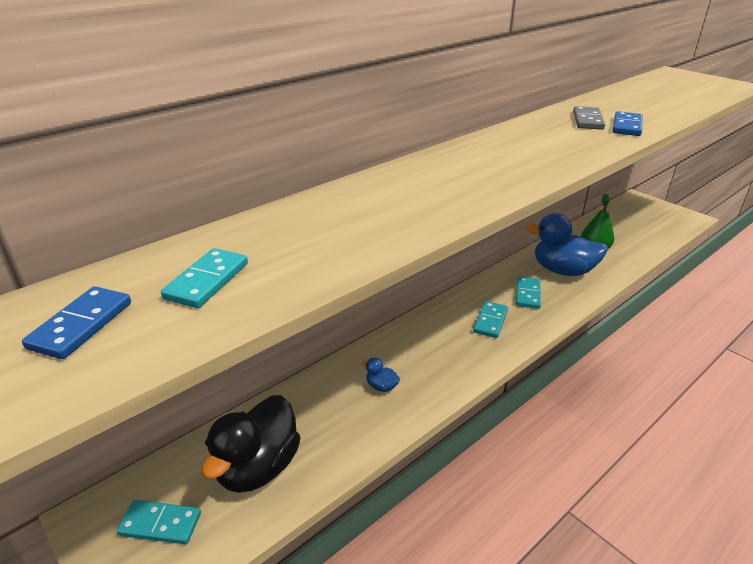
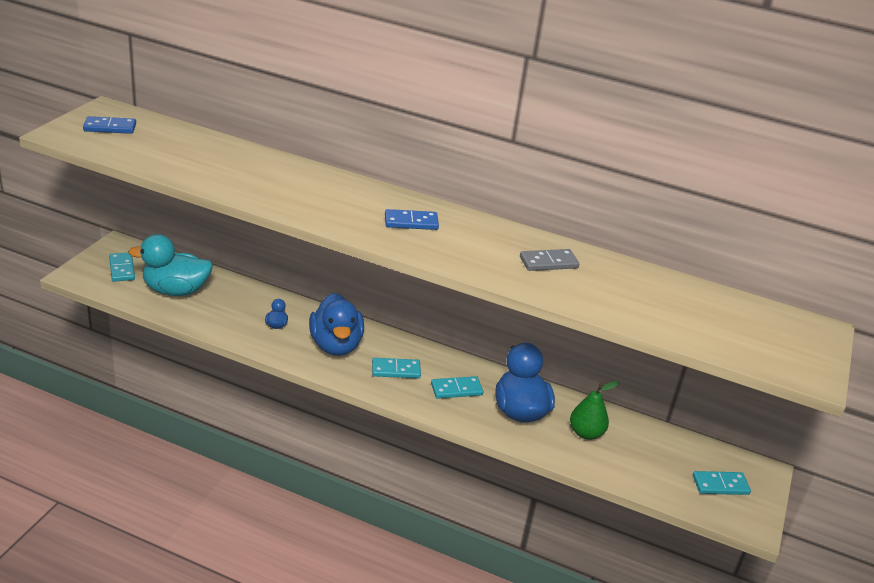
camera: 60 degrees right, 0 degrees up
(207, 281) = (162, 147): turquoise domino -> turquoise domino (720, 485)
(258, 467) = (176, 290): black duck -> turquoise duck
(437, 350) = (336, 345): none -> blue duck
(627, 126) = (551, 285): blue domino -> blue domino (411, 222)

